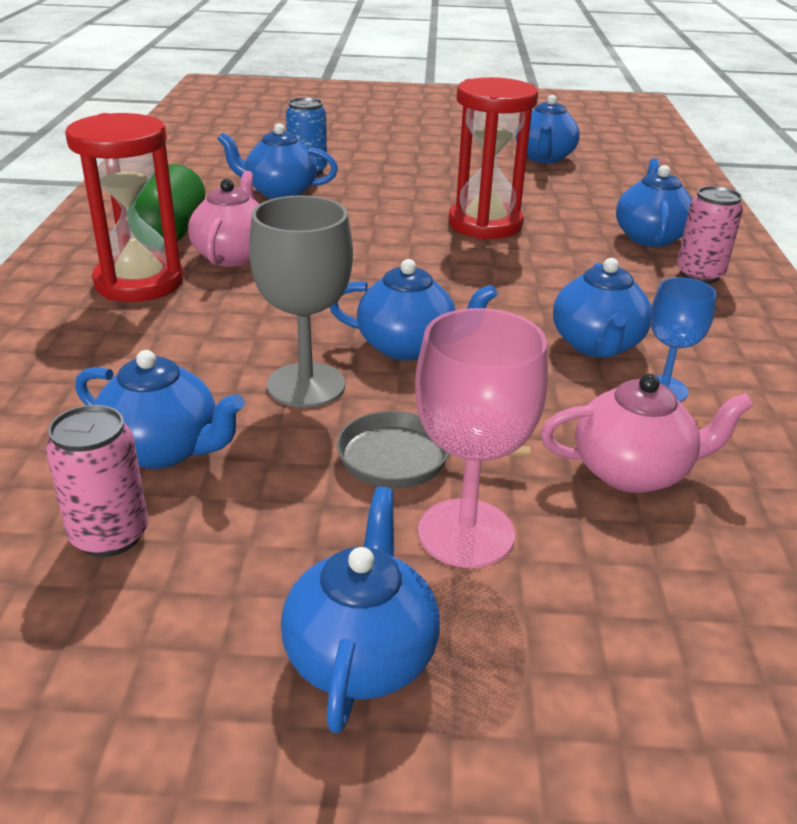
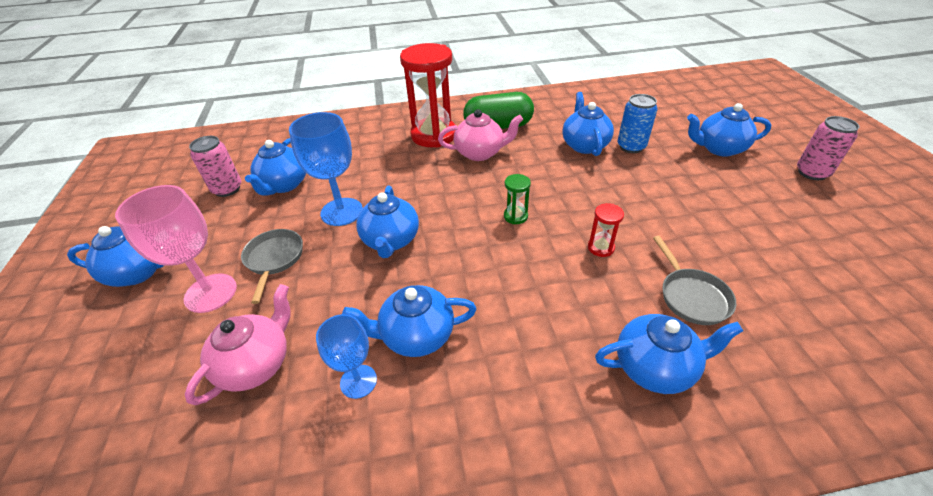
camera: 80 degrees right, 10 degrees up
(306, 385) = (341, 212): grey goblet -> blue goblet
(403, 256) = (515, 216): none -> green hourglass
(485, 224) = (600, 248): red hourglass -> red hourglass, size x0.42
(544, 157) = (807, 266): blue teapot -> blue teapot (719, 148)
(568, 204) = (691, 296): none -> grey pan
(632, 472) = (256, 364): pink teapot -> pink teapot turned 135 degrees counterclockwise
(699, 275) = (583, 413): pink can -> pink can (812, 173)

